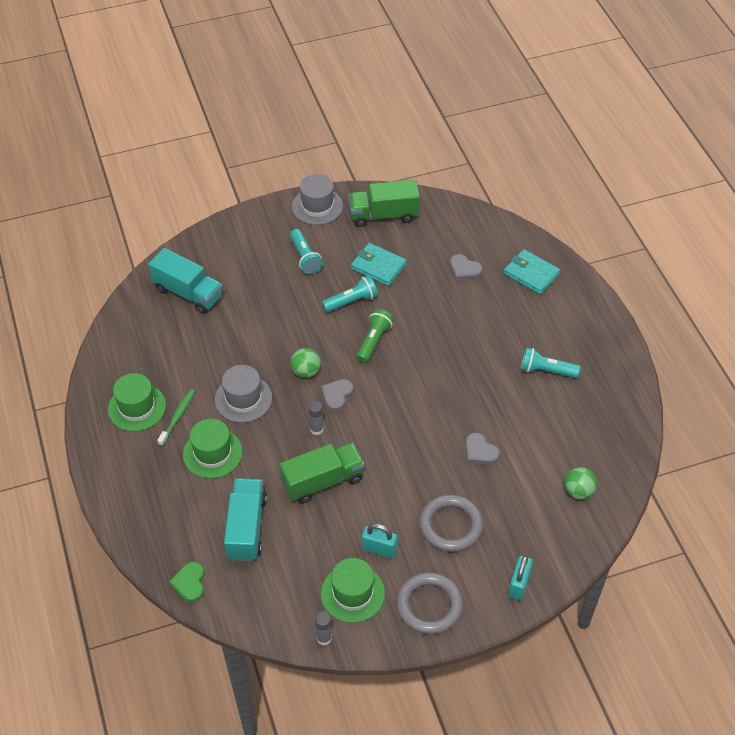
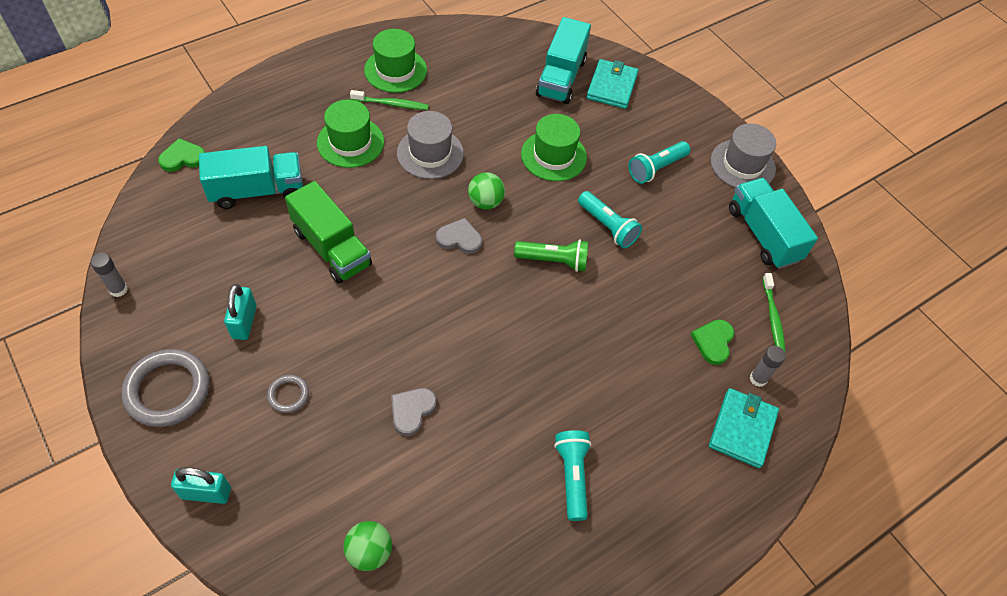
camera: 70 degrees right, 5 degrees up
(316, 429) = (404, 228): grey glue stick -> grey glue stick (758, 378)
(352, 593) = (180, 306): green hat -> green hat (553, 156)
(378, 266) = (675, 244): turquoise wallet -> turquoise wallet (612, 86)
(383, 215) = (763, 234): green truck -> turquoise truck
(450, 525) = (288, 395): grey ring -> grey ring, size x0.49
(453, 232) = (773, 318): none -> green toothbrush
(464, 269) = (713, 342): grey heart -> green heart

